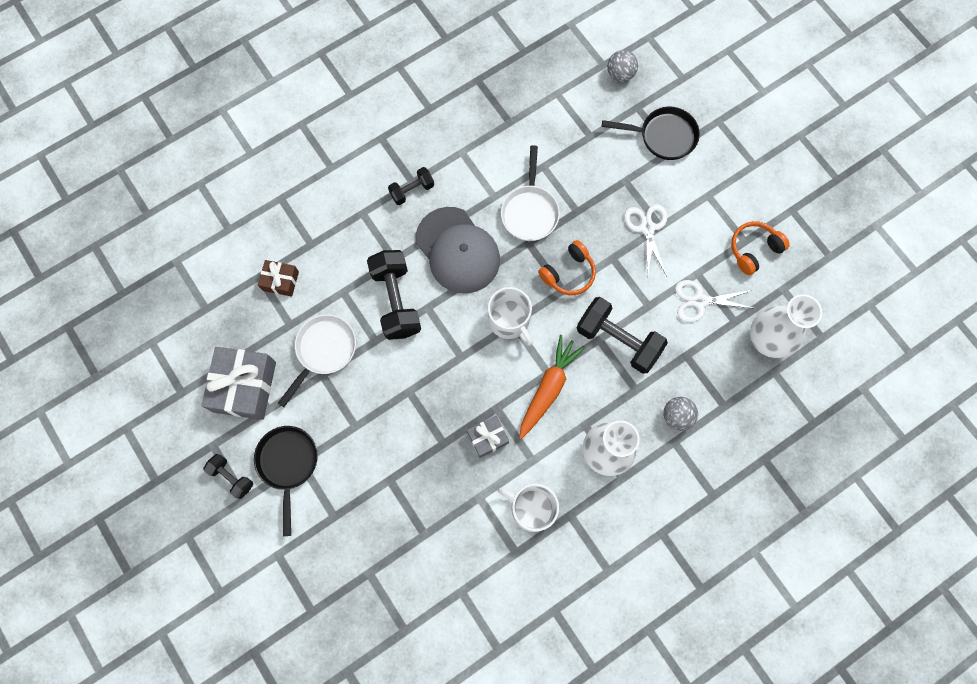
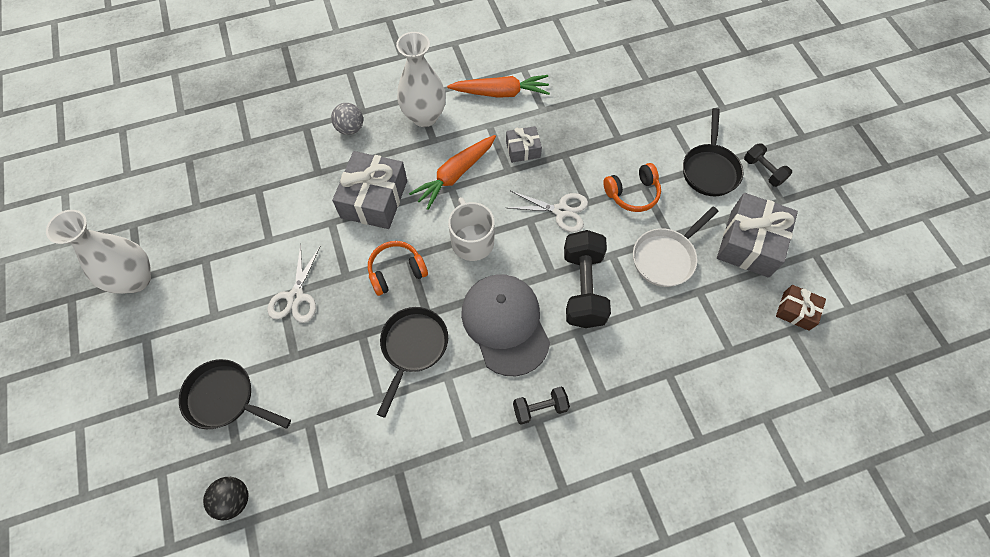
camera: 165 degrees left, 10 degrees down
(280, 281) = (706, 339): brown gift -> brown gift (796, 311)
(529, 211) = (413, 347): white pan -> black pan
(531, 508) = (501, 93): white mug -> orange carrot
(618, 340) = (374, 199): black dumbbell -> grey gift
(620, 74) = (234, 499): grey ball -> black ball
(700, 301) = (280, 214): white scissors -> white scissors (561, 211)
(754, 250) = (201, 248): orange headphones -> orange headphones (632, 193)
(766, 340) = (238, 167): white vase -> white vase (136, 279)

